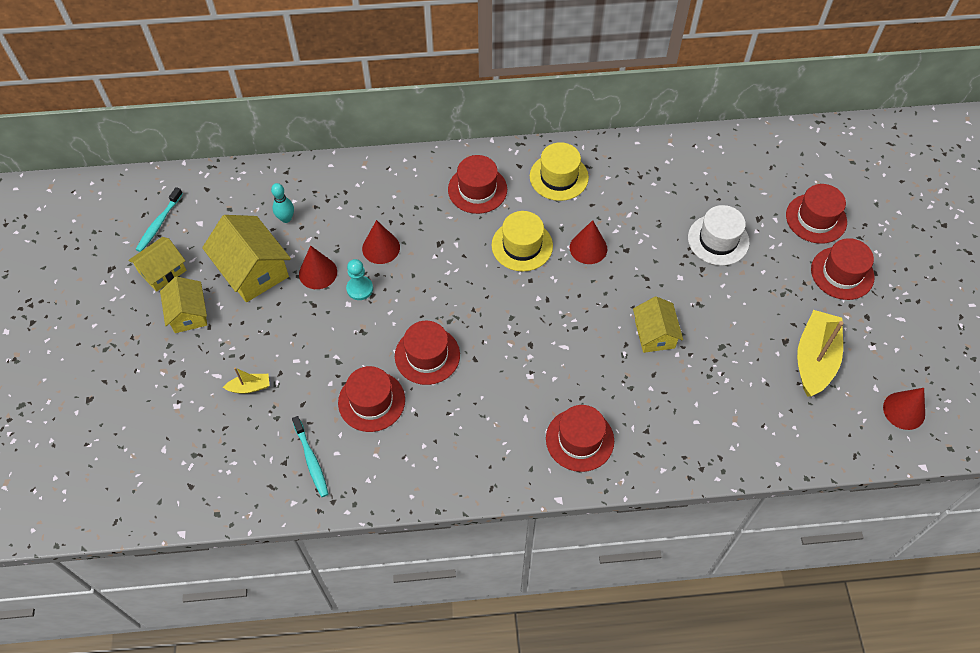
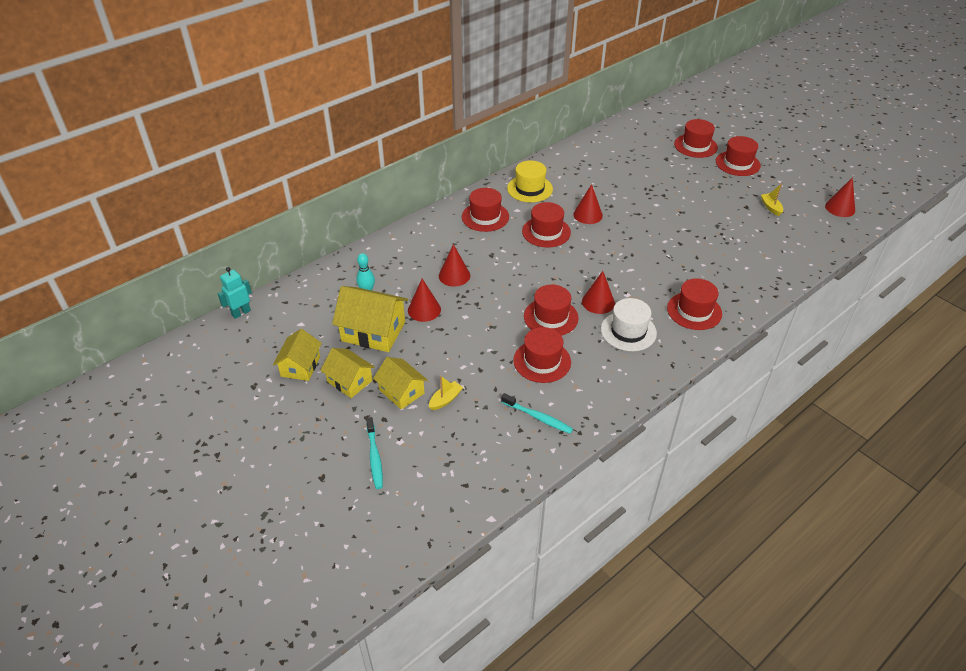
camera: 35 degrees left, 15 degrees down
(159, 224) = (267, 339): turquoise toothbrush -> turquoise toothbrush (374, 457)
(161, 179) = (241, 313): none -> turquoise robot
(360, 289) = (464, 304): turquoise pawn -> none
(491, 367) = (598, 302): none -> red cone
(522, 245) = (546, 232): yellow hat -> red hat
(654, 334) = (674, 237): yellow house -> yellow house (401, 391)
(718, 240) = (656, 178): white hat -> white hat (628, 331)
(815, 359) = (771, 207): yellow boat -> yellow boat, size x0.47

